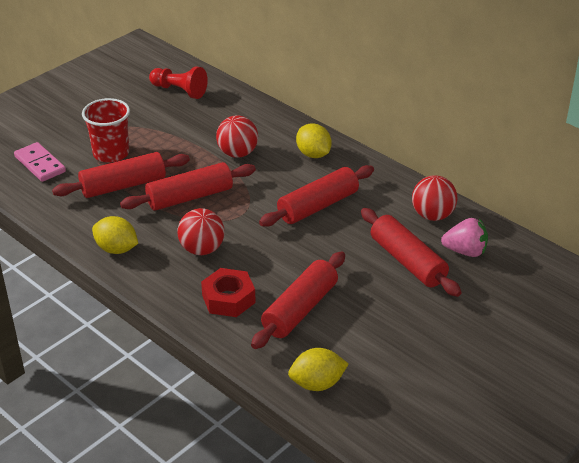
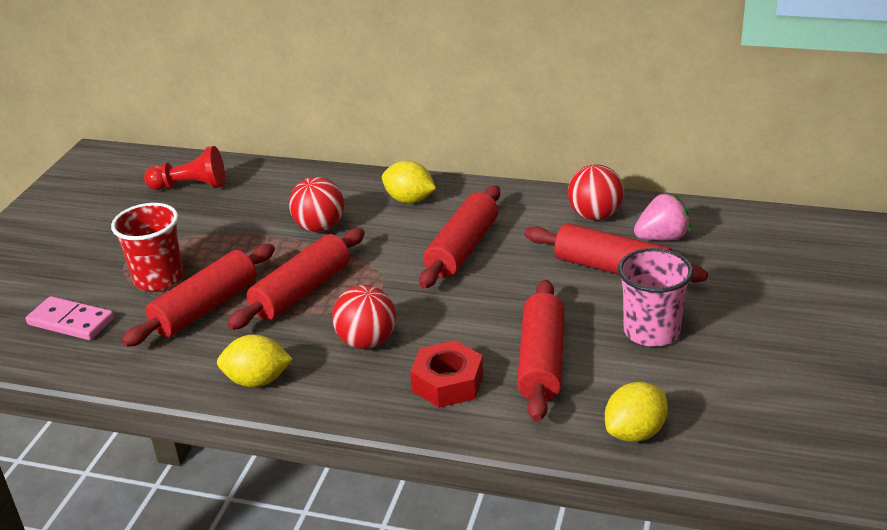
camera: 25 degrees left, 5 degrees down
(392, 319) = (651, 332): none -> pink cup

